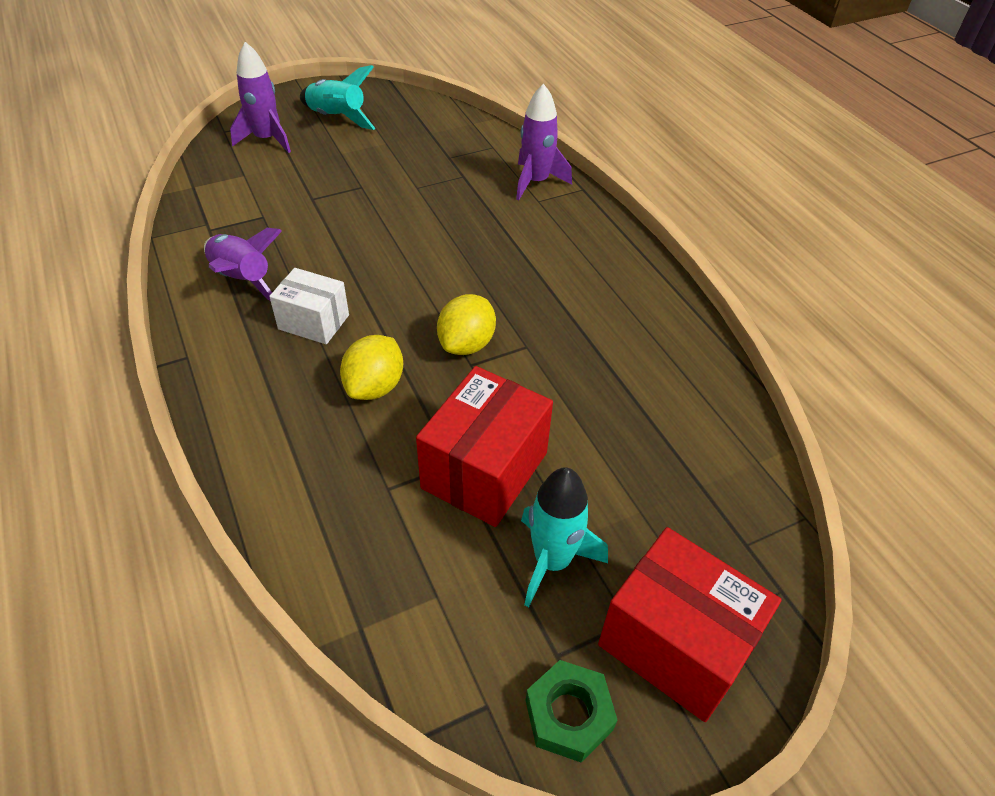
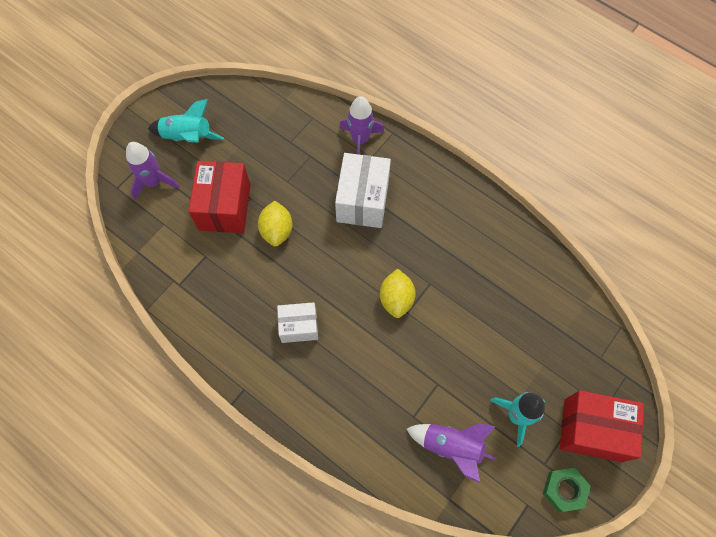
camera: 25 degrees left, 20 degrees up
(242, 280) = (232, 316): purple rocket -> purple rocket (451, 446)
(375, 386) = (365, 355): yellow lemon -> yellow lemon (277, 230)
(485, 470) = (455, 380): red box -> red box (225, 207)
(496, 234) = (362, 201): none -> white box

